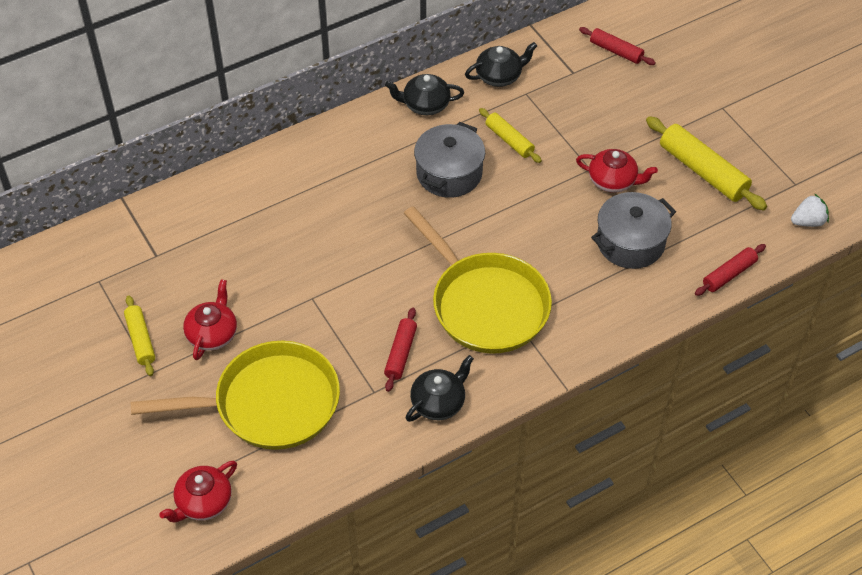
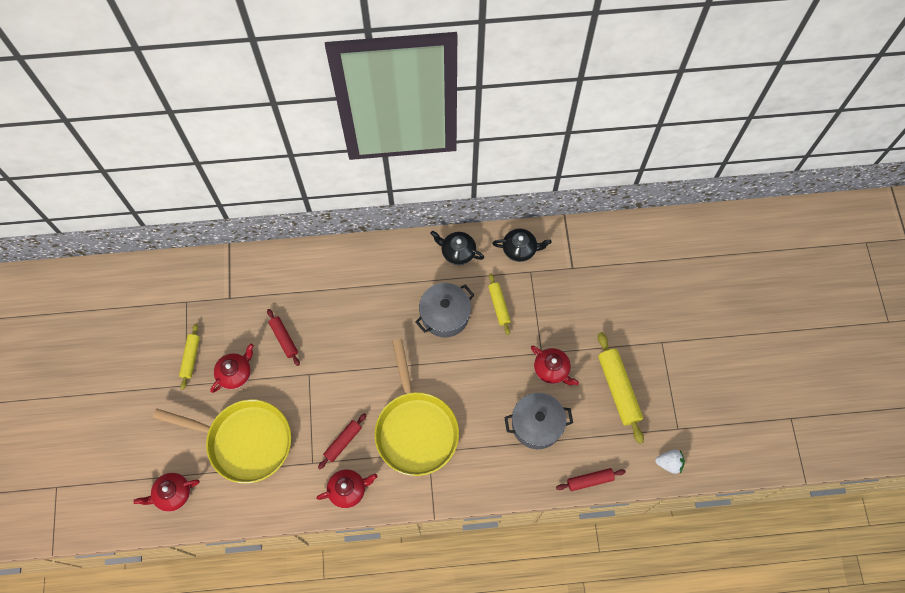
camera: 25 degrees right, 15 degrees up
(439, 402) = (348, 490): black teapot -> red teapot
(616, 51) = (612, 262): red rolling pin -> red rolling pin (284, 339)

